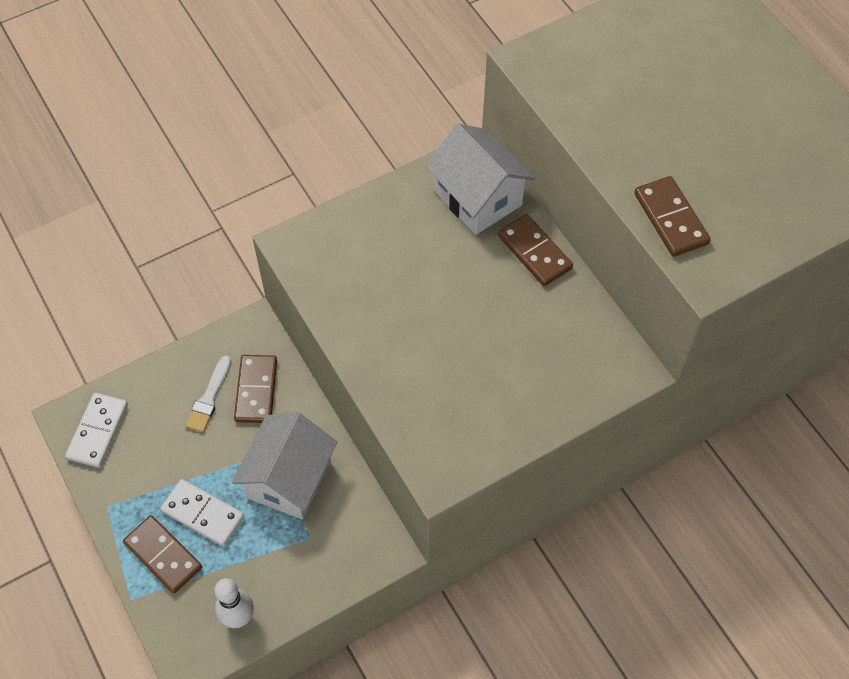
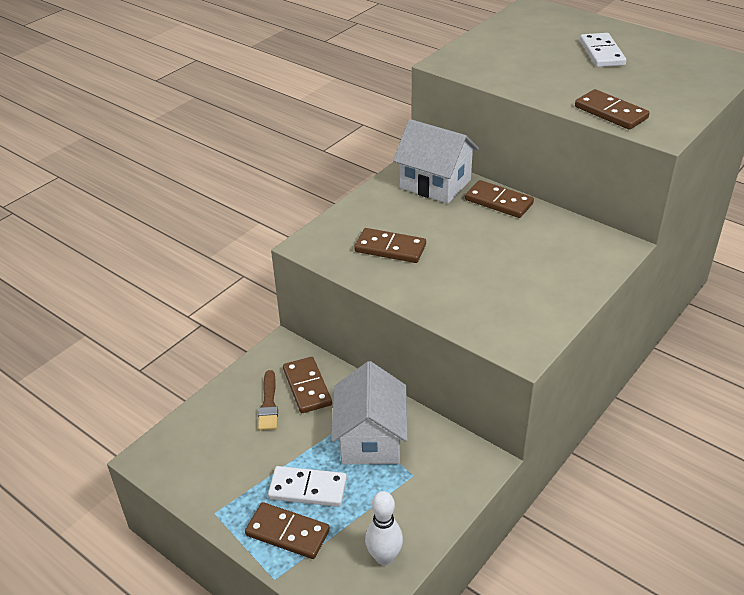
camera: 20 degrees left, 20 degrees down
(98, 431) = (178, 459): white domino -> white domino (601, 53)
(209, 398) = (269, 404): white brush -> brown brush
(377, 281) = (390, 248): none -> brown domino

